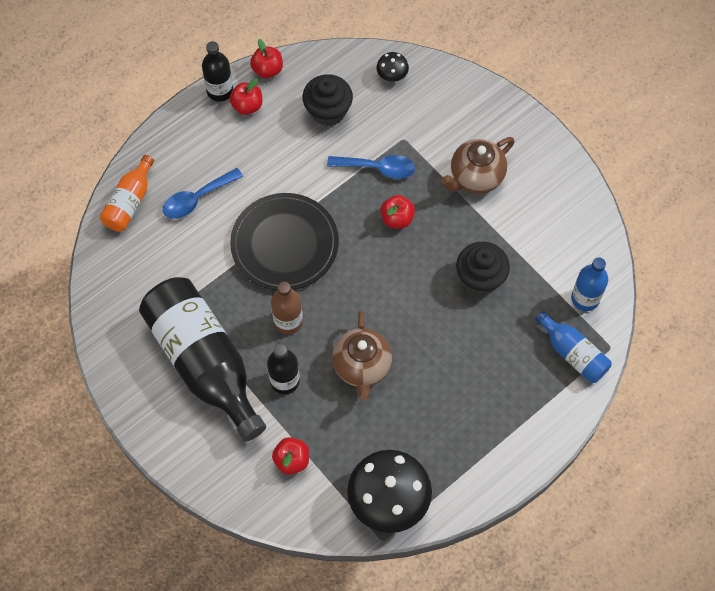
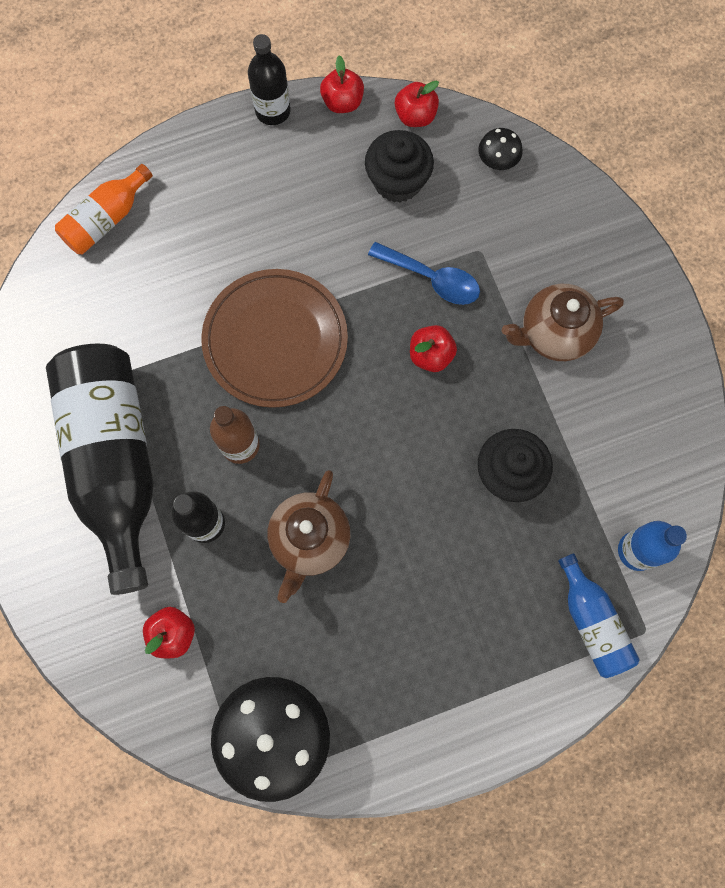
camera: 20 degrees right, 10 degrees up
(197, 198) = (190, 242): blue spoon -> none
(247, 106) = (299, 142): red apple -> red apple (415, 116)
(284, 244) = (275, 340): black plate -> brown plate

